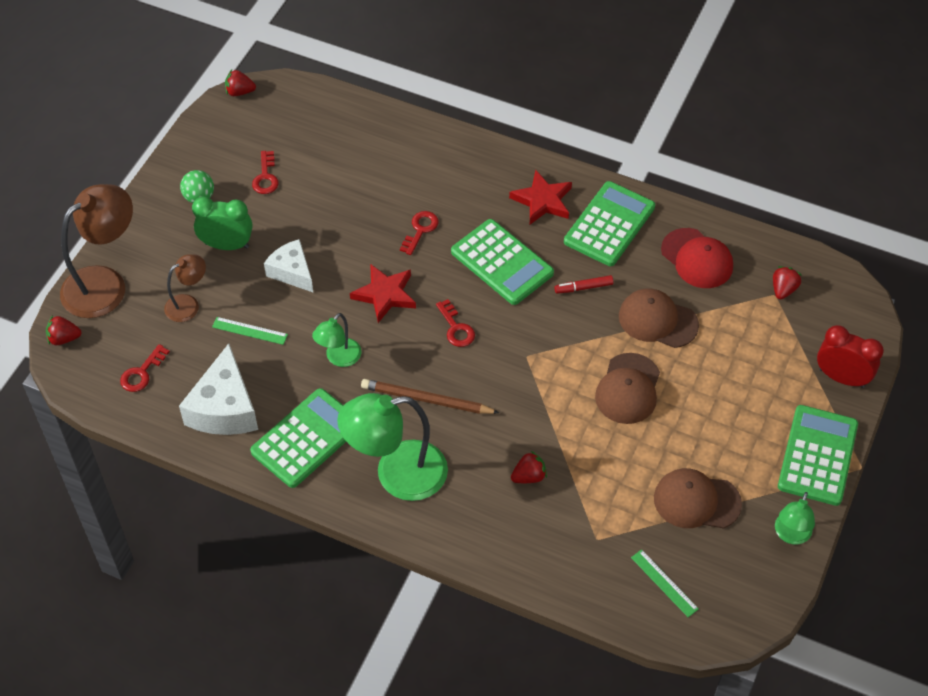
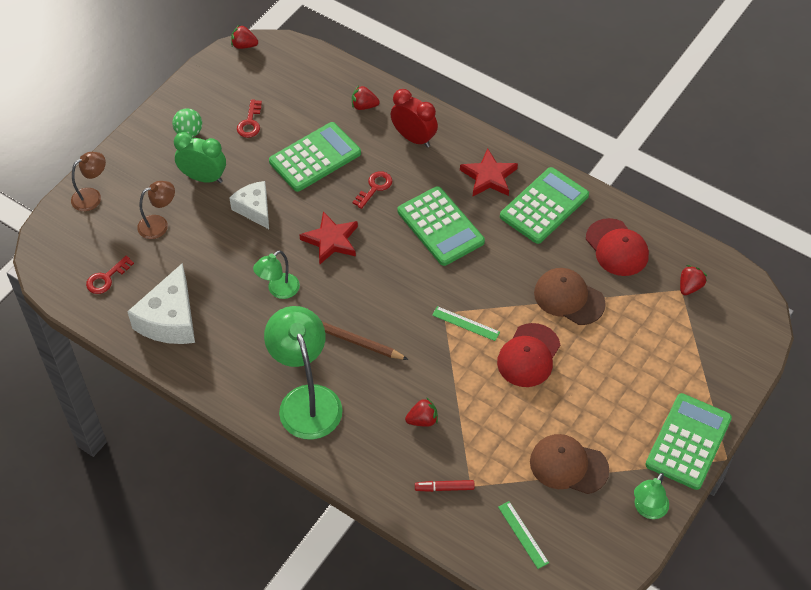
camera: 10 degrees right, 0 degrees up
(64, 338) = (47, 239): red strawberry -> red strawberry (364, 106)
(105, 284) = (92, 196): brown lamp -> brown lamp, size x0.53
(250, 330) = (207, 255): green ruler -> green ruler (466, 323)
(306, 438) = (235, 357): green calculator -> green calculator (315, 157)
(396, 474) = (306, 400): green lamp -> green lamp turned 75 degrees clockwise
(456, 328) = (387, 279): red key -> none
(584, 287) = (509, 259): red marker -> red marker (445, 488)
(628, 389) = (528, 355): brown cap -> red cap
(841, 378) = (726, 374): red clock -> red clock (413, 138)

